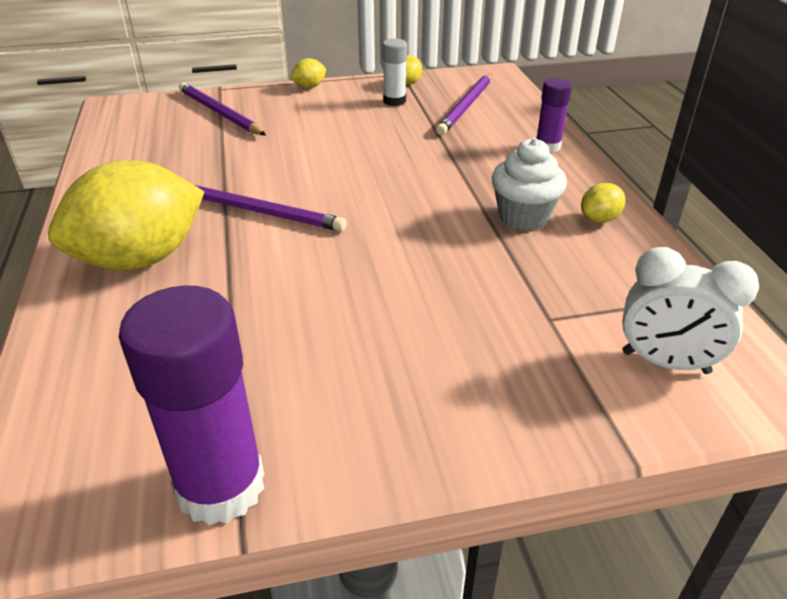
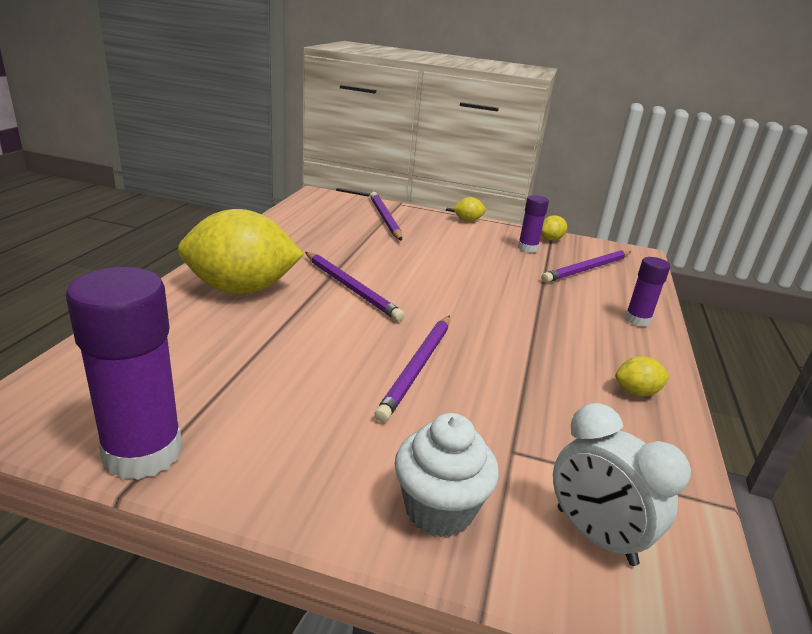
camera: 25 degrees right, 10 degrees down
(394, 101) = (527, 248): white glue stick -> purple glue stick
(403, 273) = (417, 367): none -> purple pencil
(523, 217) = (563, 364): white cupcake -> white cupcake (439, 509)

